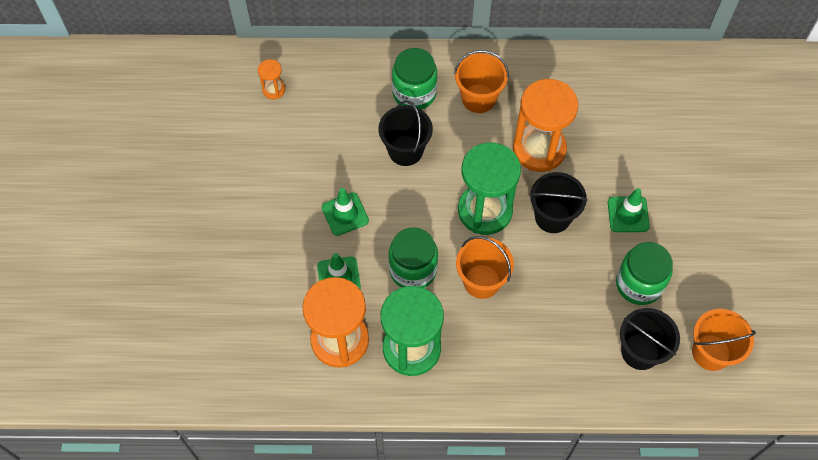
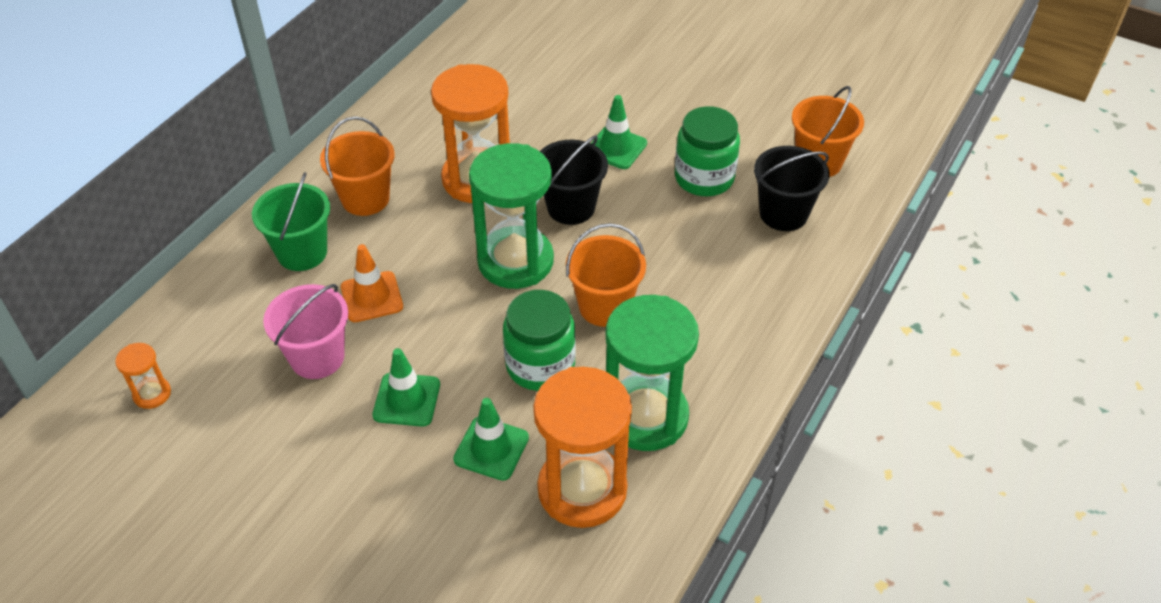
camera: 60 degrees left, 15 degrees down
(345, 151) = (317, 357): none -> pink bucket
(405, 150) = (372, 297): black bucket -> orange traffic cone
(414, 93) = (302, 252): green jar -> green bucket

